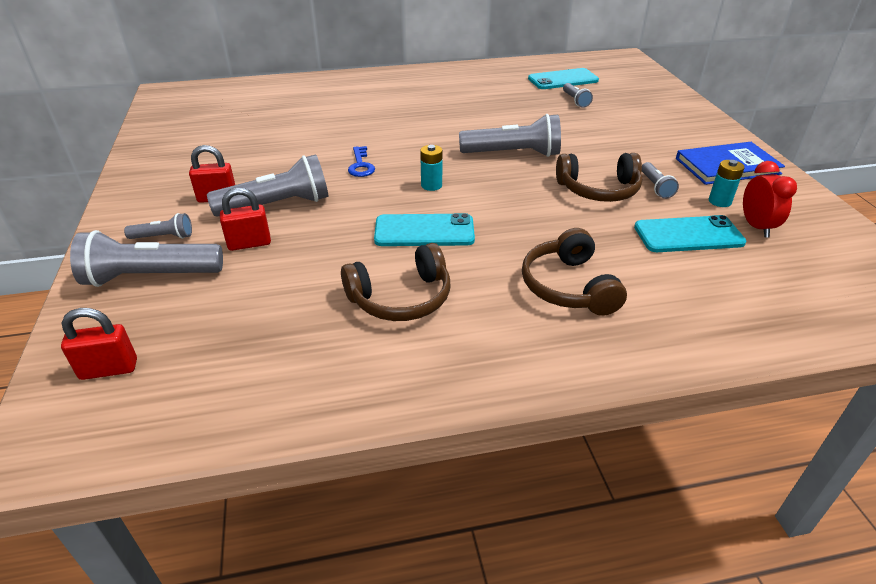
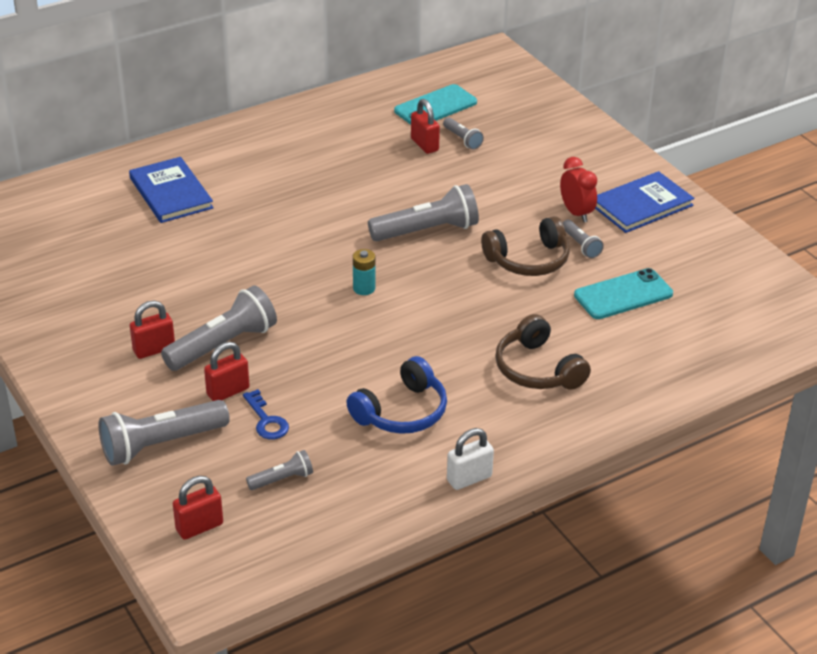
camera: 20 degrees left, 0 degrees up
(163, 237) = (137, 404): grey flashlight -> grey flashlight (282, 479)
(323, 100) = (171, 193): none -> blue book
(361, 165) = (276, 278): blue key -> blue key (266, 420)
(401, 298) = (401, 412): brown headphones -> blue headphones
(424, 231) = (385, 342): turquoise phone -> none
(434, 390) = (469, 478): none -> white padlock
(542, 100) = (424, 145): none -> red padlock
(719, 201) = (642, 251): turquoise battery -> none
(756, 227) = (679, 273): red clock -> red clock (576, 213)

